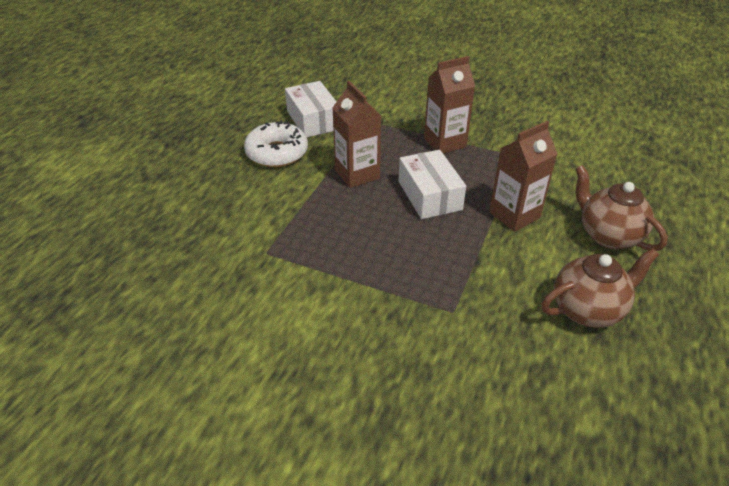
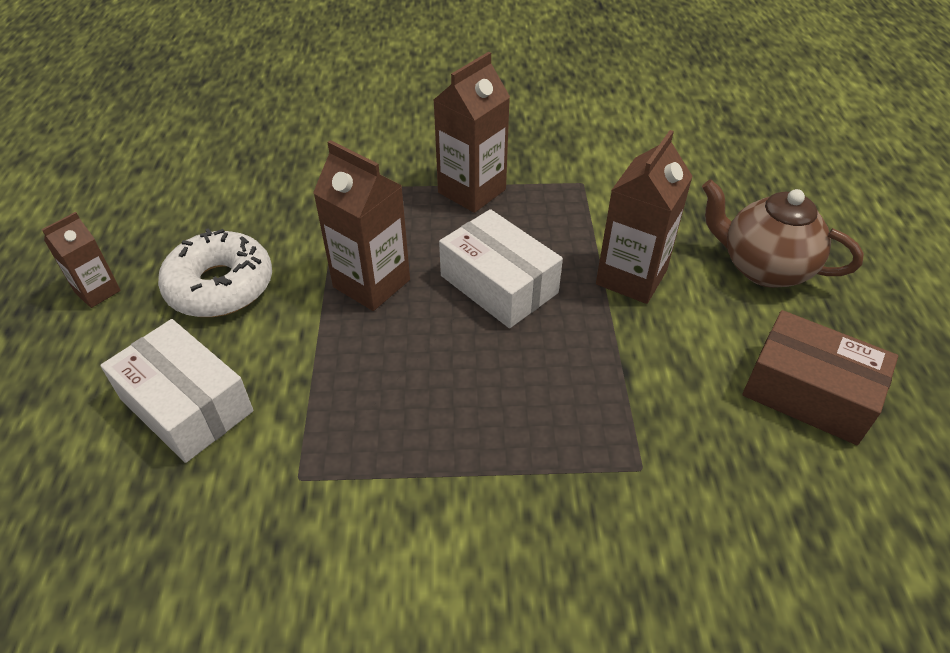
camera: 25 degrees left, 5 degrees up
(216, 138) = (97, 291): none -> brown carton
(313, 120) = (251, 210): white box -> white box (187, 405)
(588, 310) = (808, 392): brown teapot -> brown box

